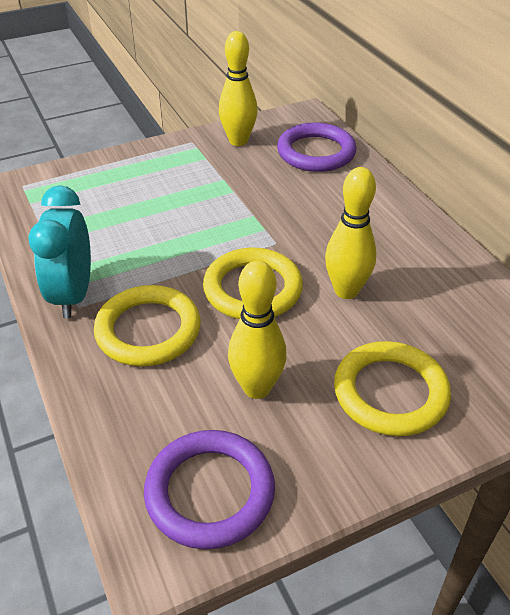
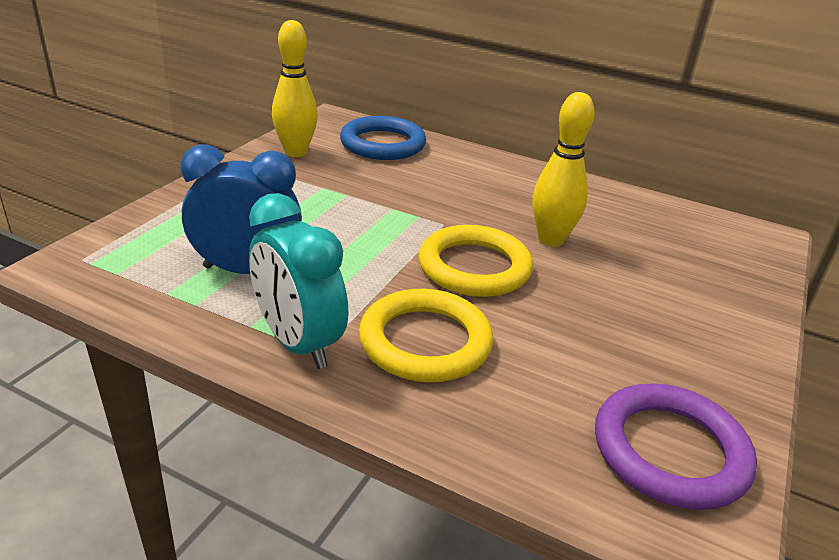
camera: 40 degrees left, 10 degrees down
(100, 229) = (247, 270): none -> blue clock
(257, 388) = (587, 345): yellow bowling pin -> none
(316, 152) = (383, 144): purple ring -> blue ring
(390, 392) = (683, 301): yellow ring -> none

